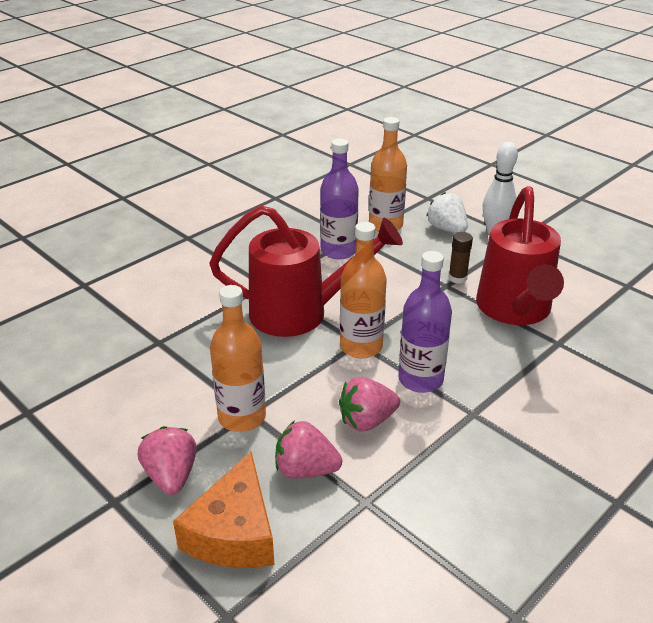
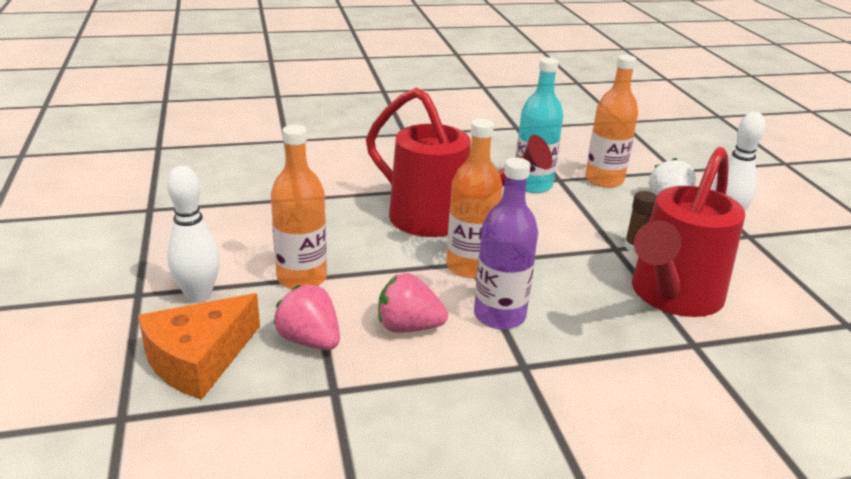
camera: 30 degrees right, 5 degrees down
(171, 476) = (198, 296): pink strawberry -> white bowling pin
(338, 251) = (532, 185): purple bottle -> turquoise bottle

